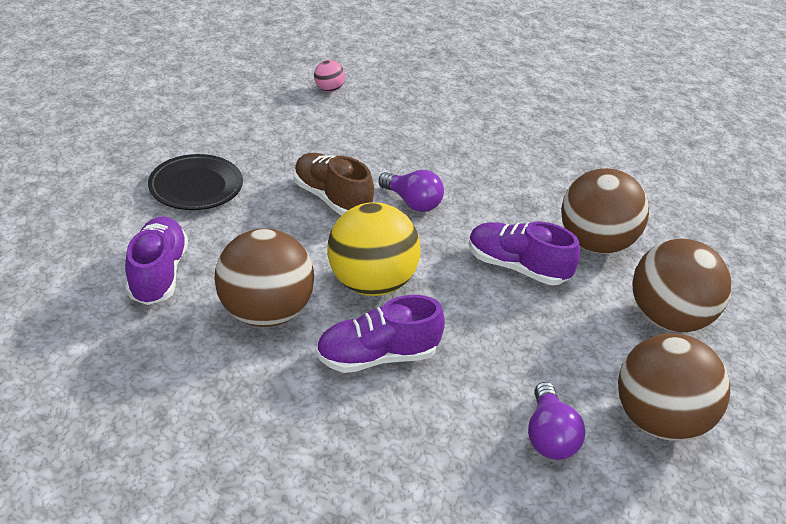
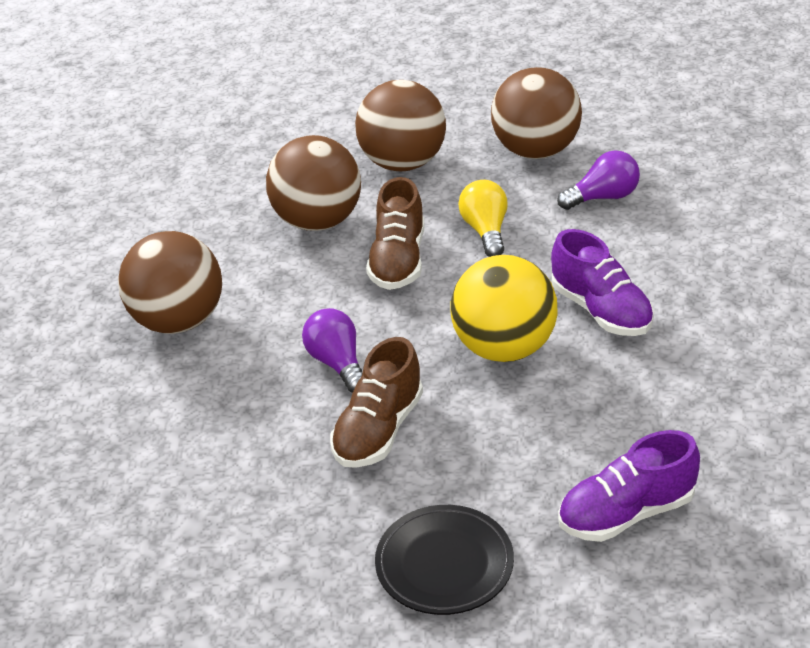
camera: 105 degrees left, 0 degrees up
(265, 312) = (610, 404): brown ball -> brown ball (178, 321)
(329, 89) = (97, 538): pink ball -> none
(412, 202) = (337, 363): purple light bulb -> purple light bulb turned 45 degrees counterclockwise
(516, 267) = (398, 261): purple shoe -> brown shoe
(532, 331) = (485, 231): none -> yellow light bulb

